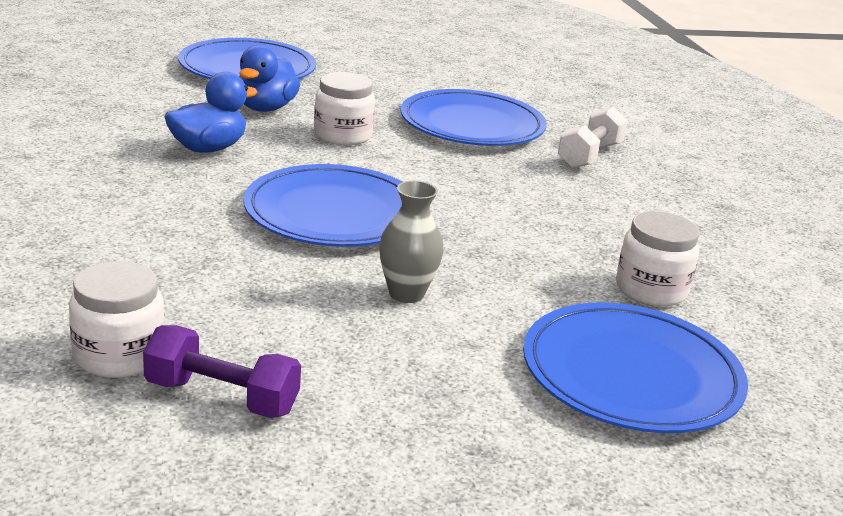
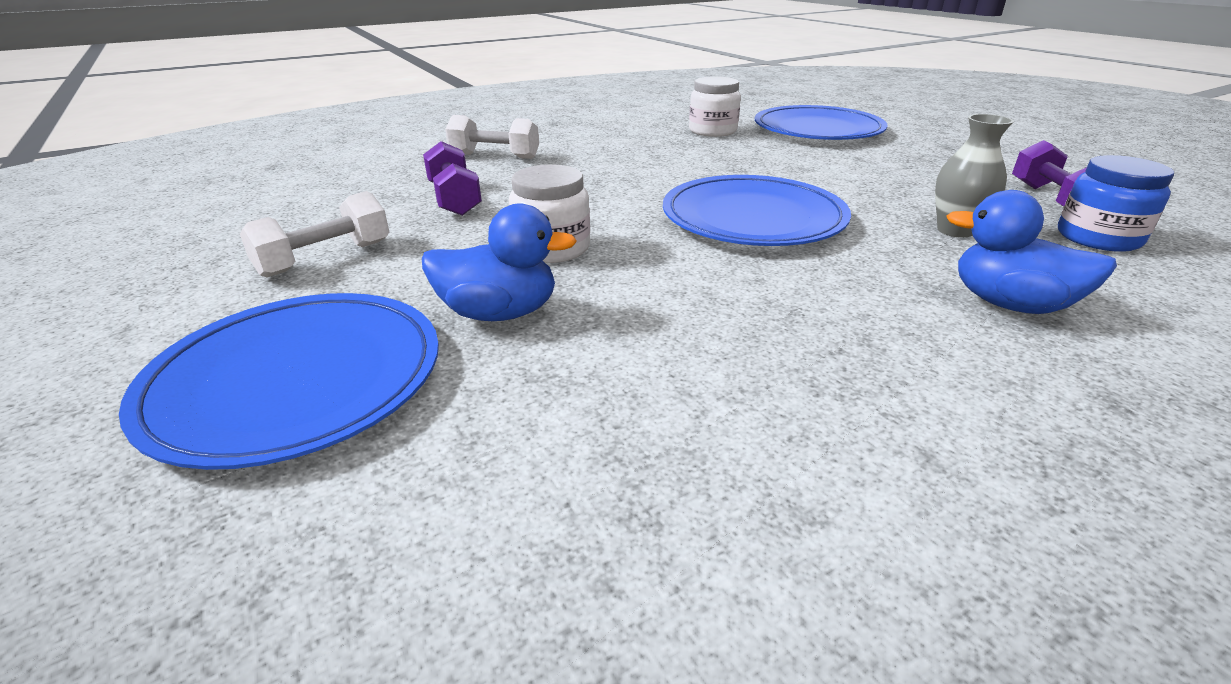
camera: 105 degrees left, 5 degrees up
(119, 355) = (1098, 238): white jar -> blue jar
(208, 148) = (691, 313): blue duck -> blue duck (1010, 304)
(385, 83) = (325, 258): none -> white dumbbell
(406, 294) = (835, 178): grey vase -> grey vase (955, 230)
(472, 125) = (454, 199): blue plate -> purple dumbbell

